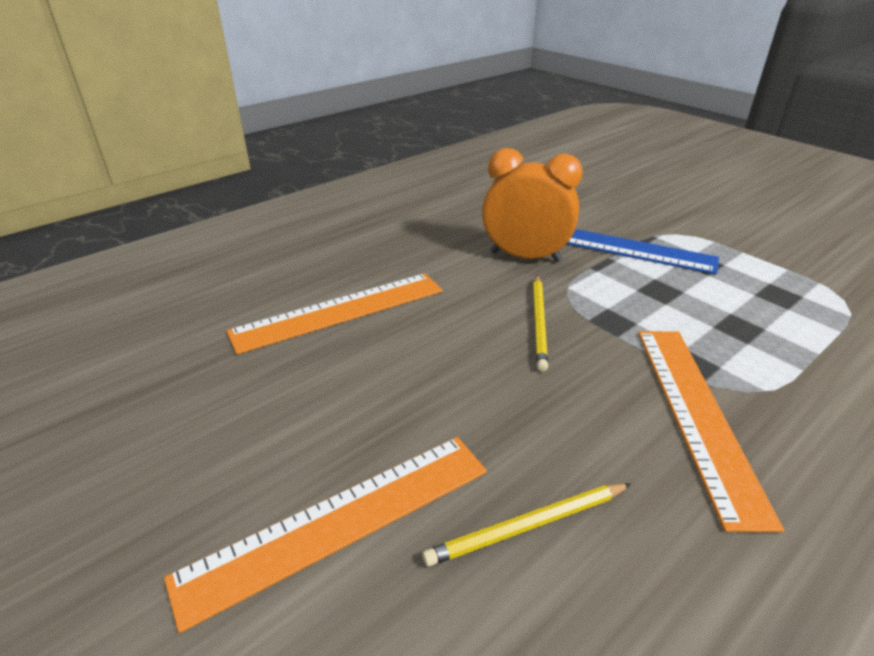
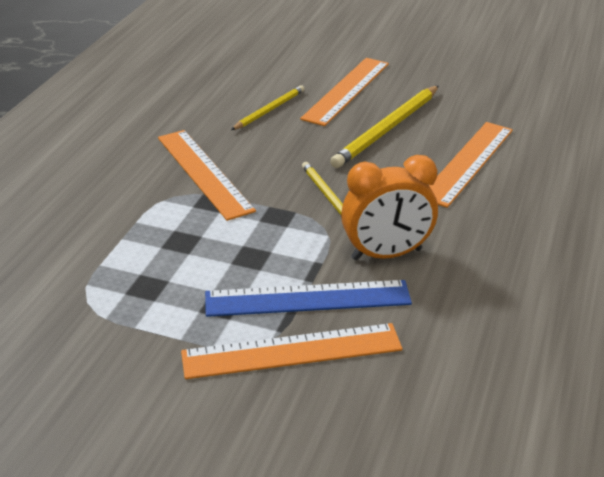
camera: 150 degrees right, 0 degrees up
(372, 395) = (387, 129): none -> yellow pencil
(650, 223) = (292, 351): none -> orange ruler

